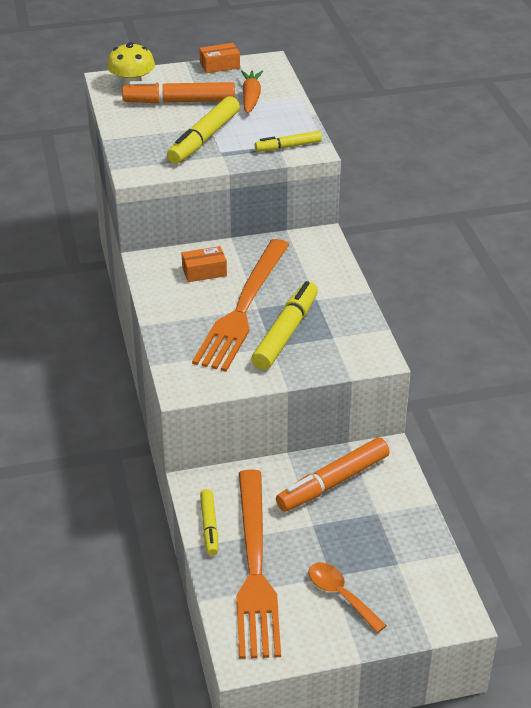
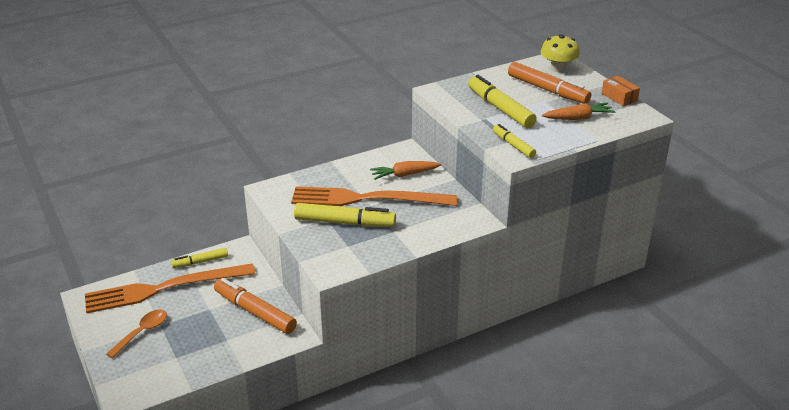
camera: 75 degrees right, 5 degrees down
(179, 101) = (547, 90): orange marker -> orange marker turned 150 degrees clockwise
(204, 139) = (500, 108): yellow marker -> yellow marker turned 45 degrees clockwise
(204, 271) = (404, 175): orange box -> orange carrot

